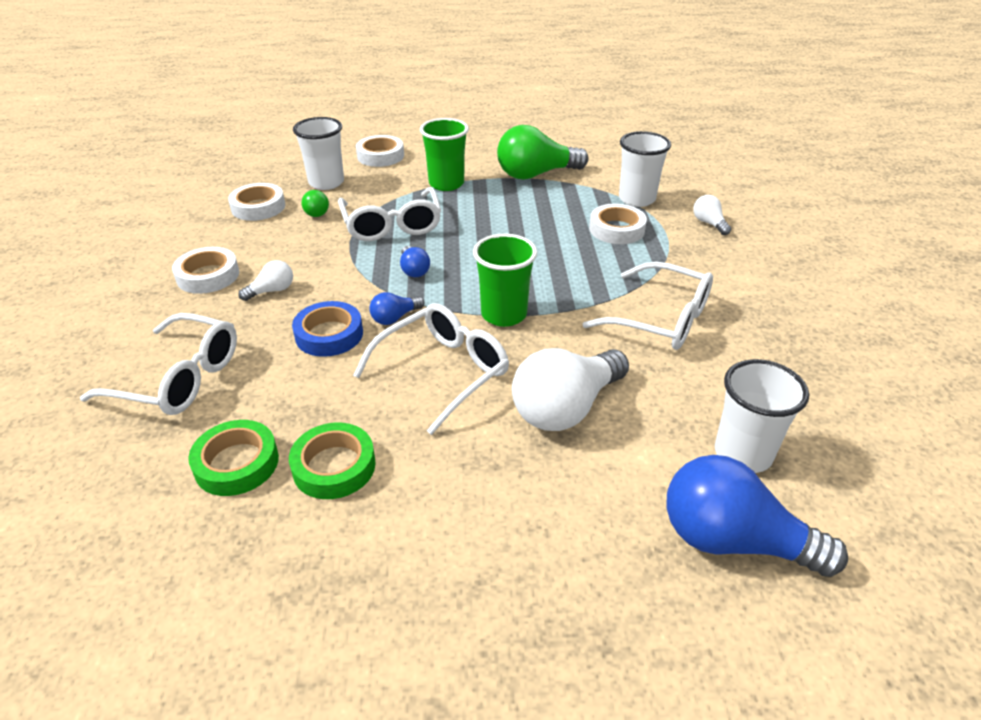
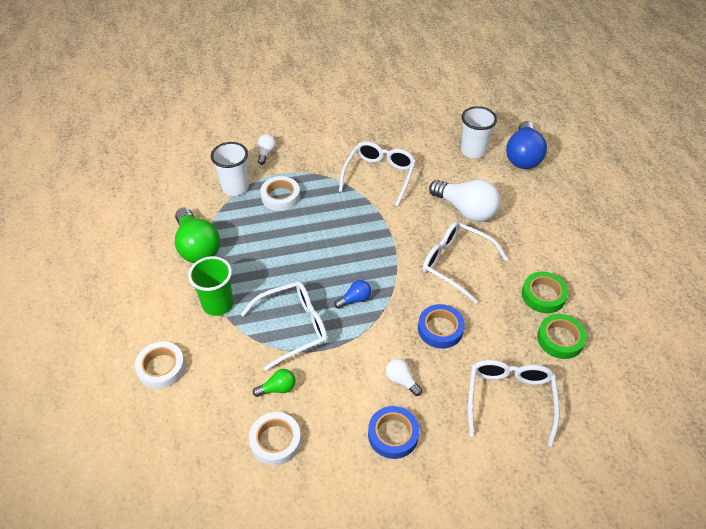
camera: 100 degrees left, 10 degrees up
(208, 276) = (393, 434): white tape -> blue tape
(326, 182) = (221, 398): white cup -> none
(395, 318) = (413, 298): blue light bulb -> none
(504, 314) = (393, 244): green cup -> none
(709, 223) = (266, 153): white light bulb -> white light bulb turned 135 degrees clockwise

